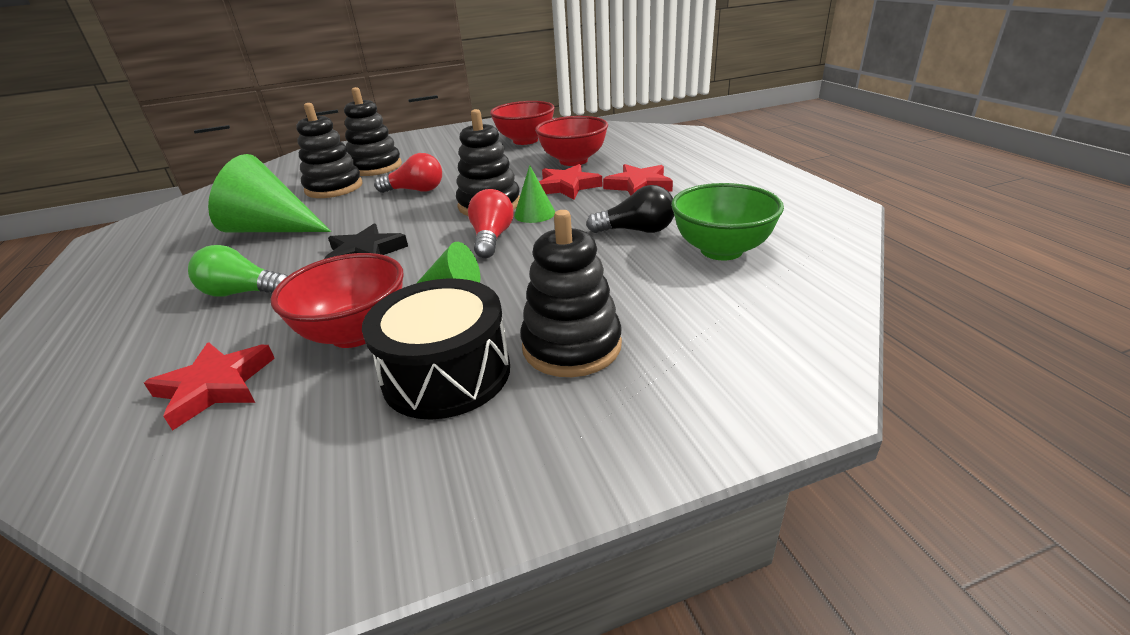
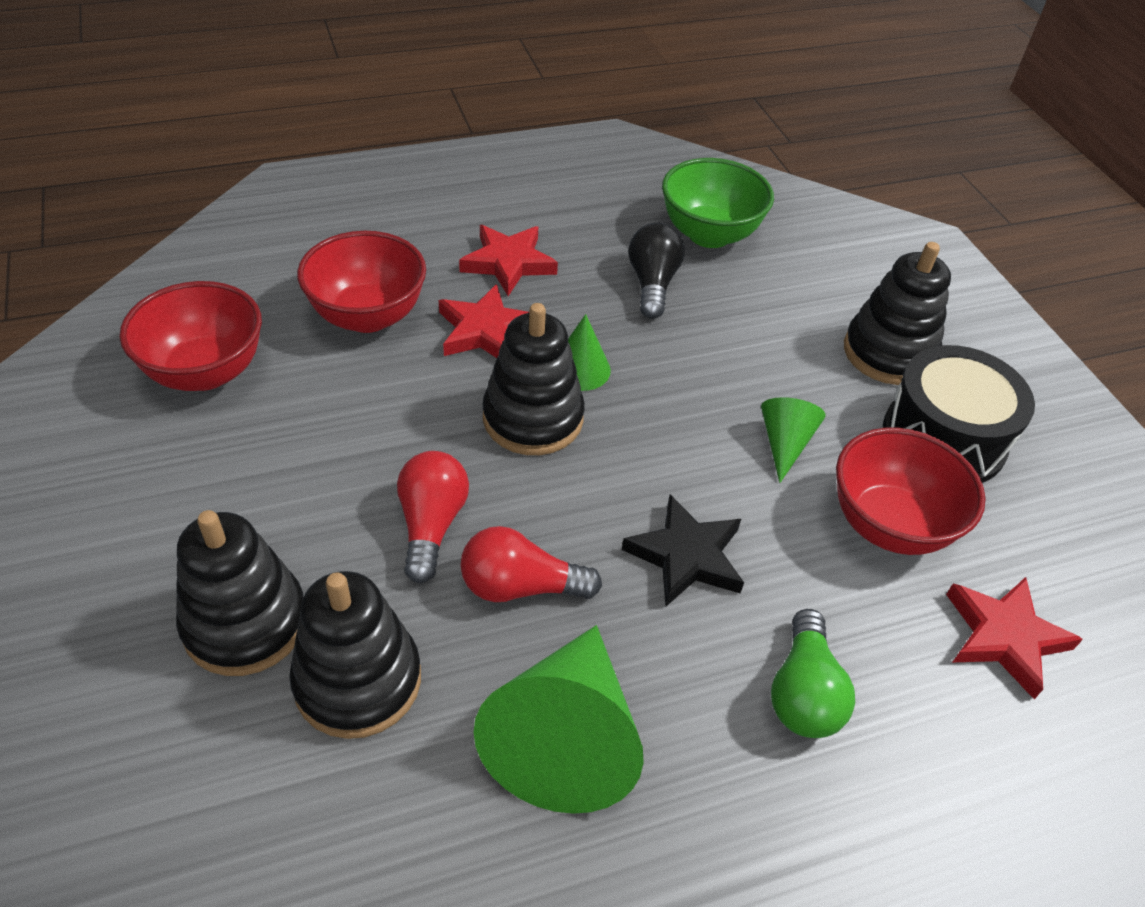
camera: 95 degrees left, 15 degrees up
(492, 238) = (655, 413): red light bulb -> red light bulb (521, 586)

